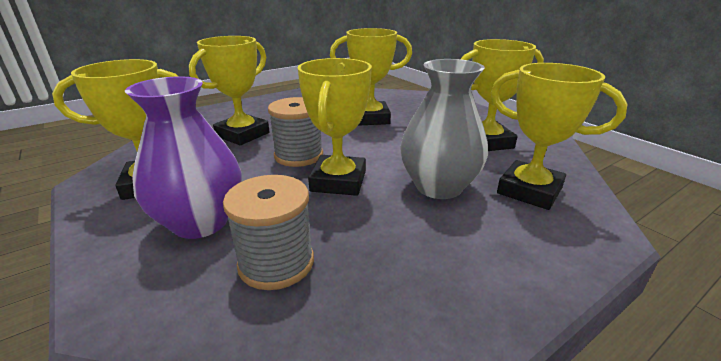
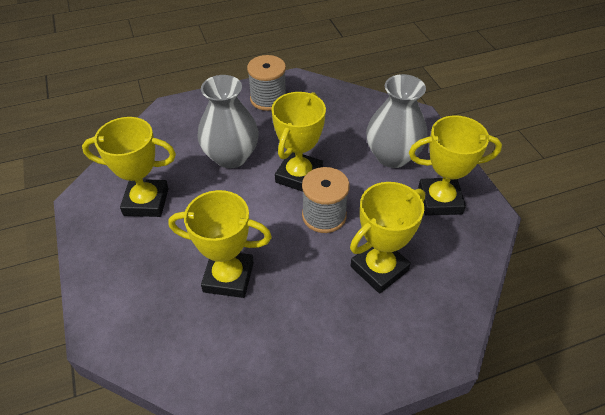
camera: 165 degrees left, 20 degrees up
(200, 222) = (392, 156): purple vase -> grey vase
(276, 263) = (347, 123): grey spool -> grey spool (268, 99)
(529, 190) = (175, 141): yellow trophy -> none

